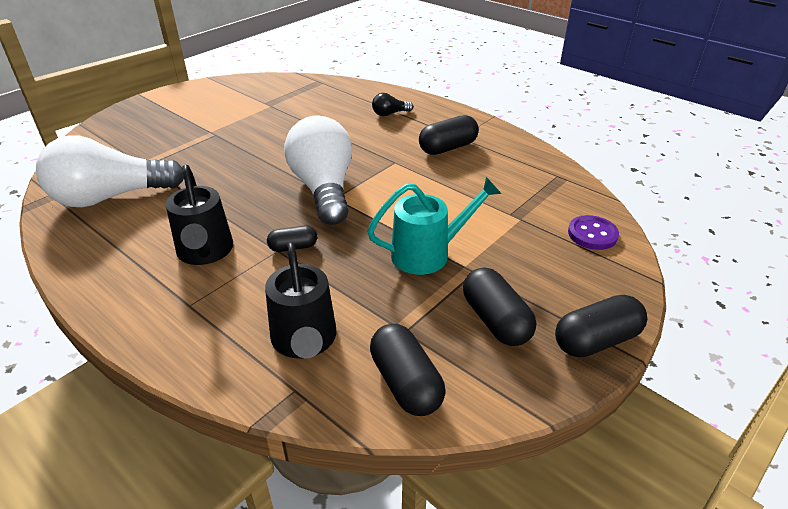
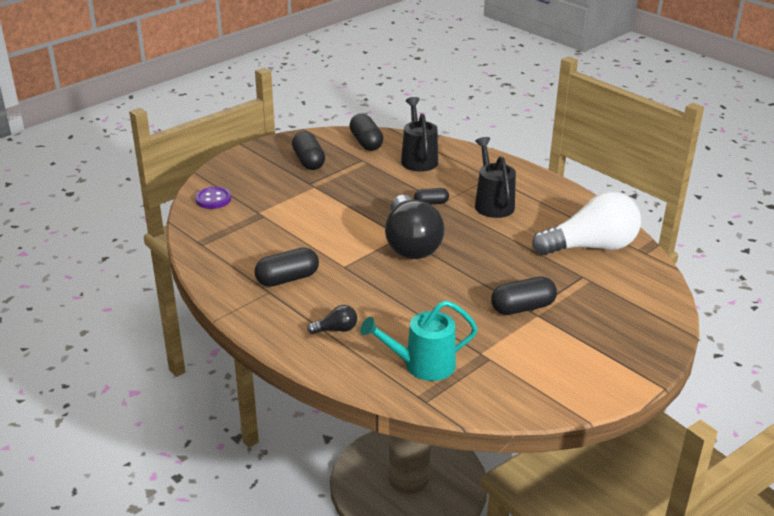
camera: 175 degrees left, 5 degrees down
(324, 189) = (411, 244): white light bulb -> black light bulb
(428, 253) = (336, 194): turquoise watering can -> turquoise watering can (422, 365)
(596, 340) = (258, 151): black capsule -> black capsule (522, 308)

